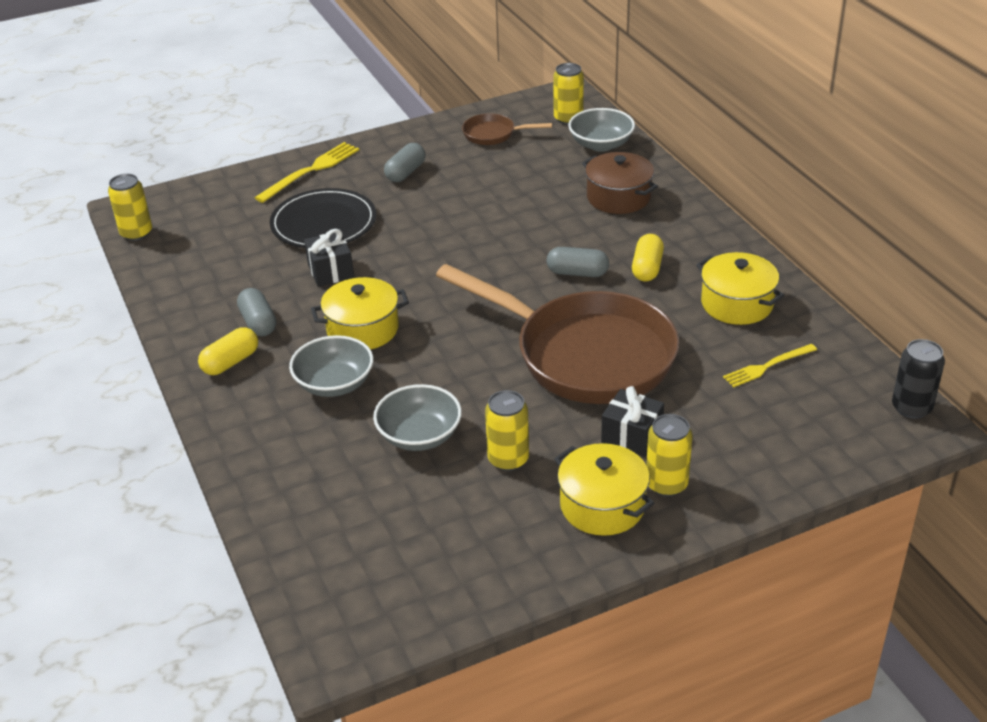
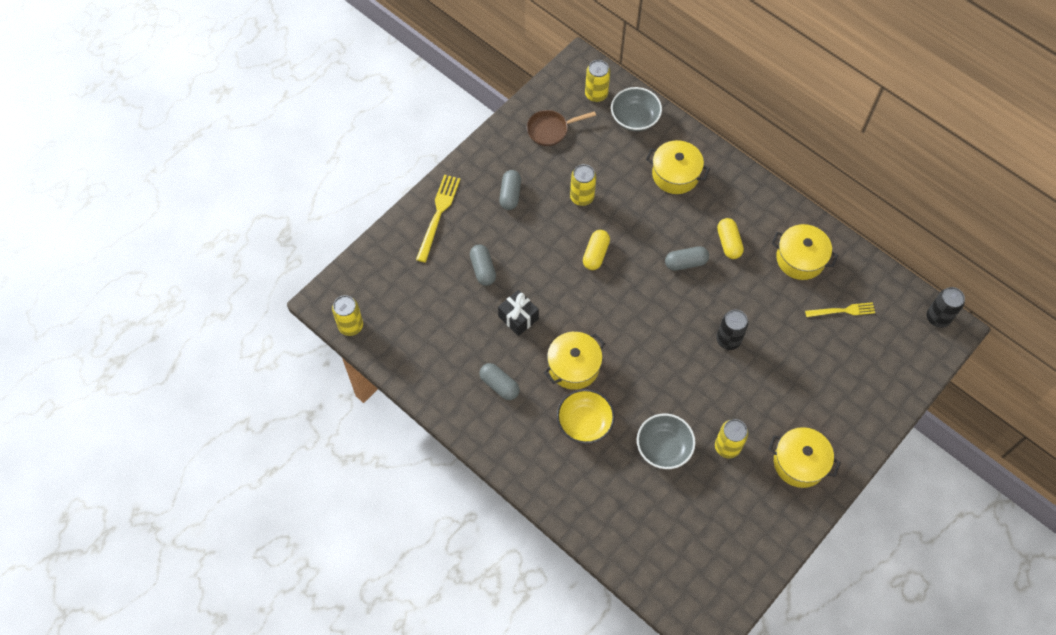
camera: 25 degrees left, 25 degrees up
(230, 362) = (504, 428): yellow capsule -> yellow capsule (595, 254)
(323, 223) = (483, 269): black plate -> grey capsule
(334, 384) = (584, 422): grey bowl -> yellow bowl
(585, 355) = (728, 339): brown pan -> black can
(618, 197) = (675, 174): brown pot -> yellow pot
(632, 436) = (790, 400): black gift -> none
(666, 484) = (827, 432): yellow can -> yellow can (582, 197)
(767, 366) = (842, 311): yellow fork -> yellow fork turned 135 degrees counterclockwise

